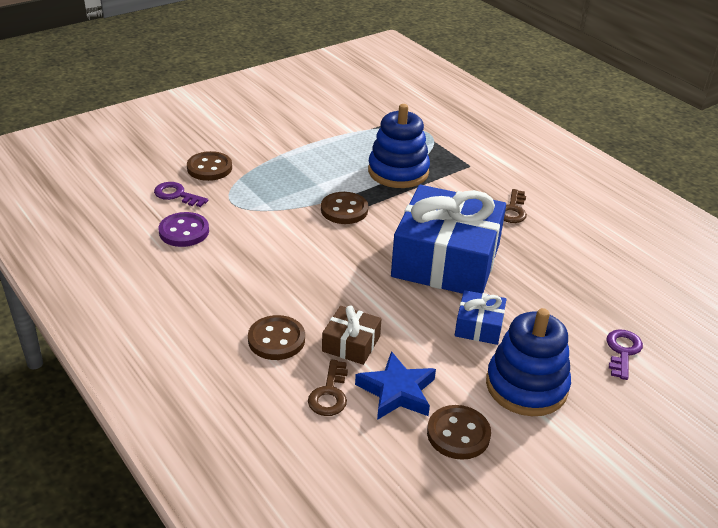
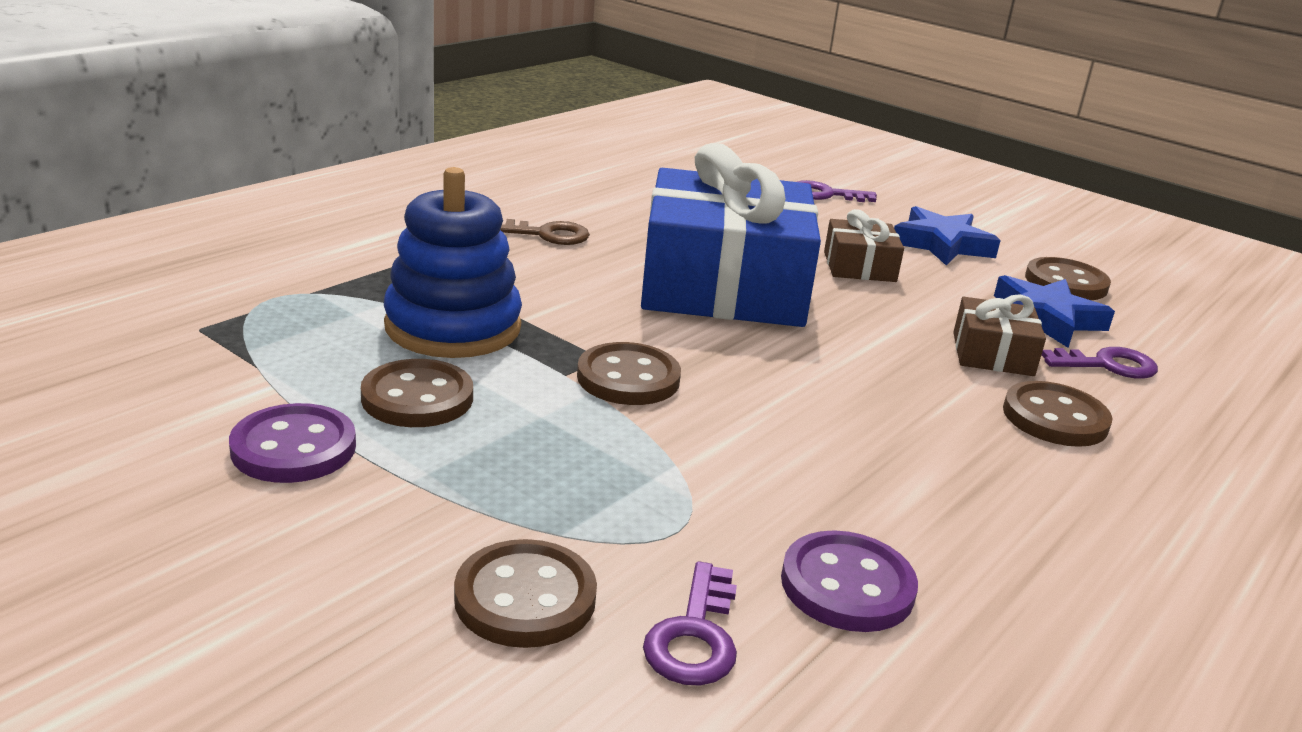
camera: 105 degrees left, 10 degrees down
(308, 134) = (294, 448): none -> purple button
(329, 394) = (1107, 365): brown key -> purple key
(337, 159) = (417, 398): none -> brown button
(479, 326) = (859, 267): blue gift -> brown gift
(526, 386) = (941, 244): blue stacking toy -> blue star

